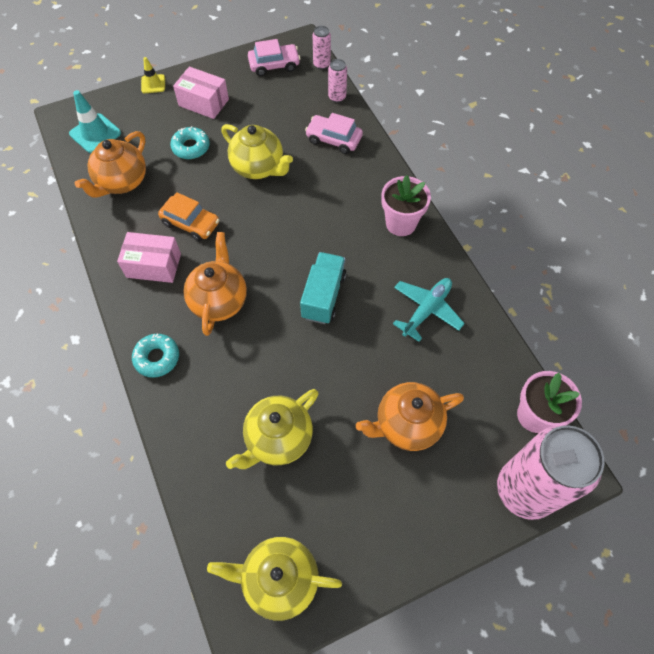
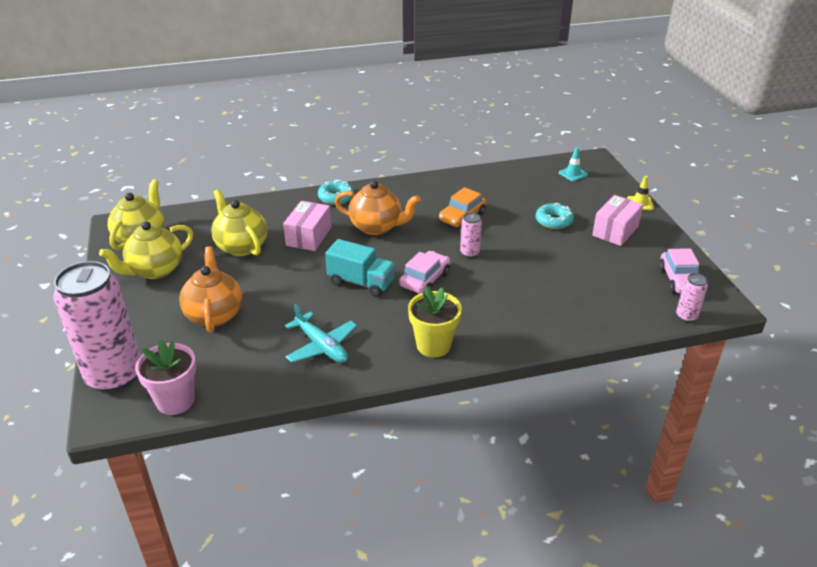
camera: 100 degrees right, 25 degrees down
(95, 133) = (573, 174): turquoise traffic cone -> turquoise traffic cone, size x0.62
(122, 182) = (514, 185): orange teapot -> none
(153, 265) = (422, 198): pink box -> pink box (308, 236)
(259, 168) = (524, 258): yellow teapot -> yellow teapot (155, 270)
(334, 139) = (561, 312): pink car -> pink car (425, 279)
(337, 97) = (629, 322): pink can -> pink can (469, 253)
(401, 223) = (433, 345): pink flower pot -> yellow flower pot

